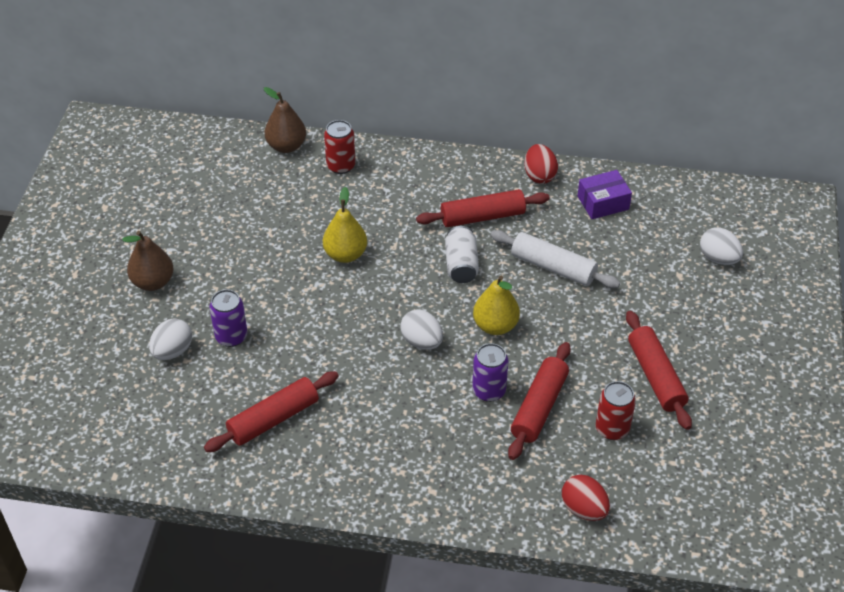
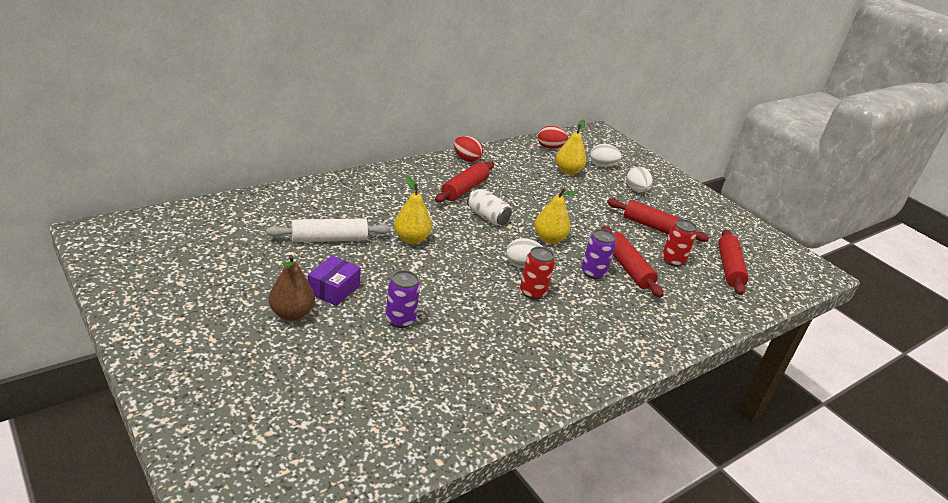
camera: 50 degrees left, 15 degrees down
(173, 351) = (369, 350): white egg -> white egg (636, 190)
(273, 419) = (498, 354): red rolling pin -> red rolling pin (729, 268)
(286, 146) = (286, 195): brown pear -> none
(341, 166) = (340, 193): red can -> red can (532, 292)
(553, 267) = (536, 198): white rolling pin -> white rolling pin (329, 239)
(584, 509) = (718, 305): red egg -> red egg (550, 147)
(603, 203) = (516, 160): purple box -> purple box (334, 289)
(654, 246) = (568, 171): none -> yellow pear

